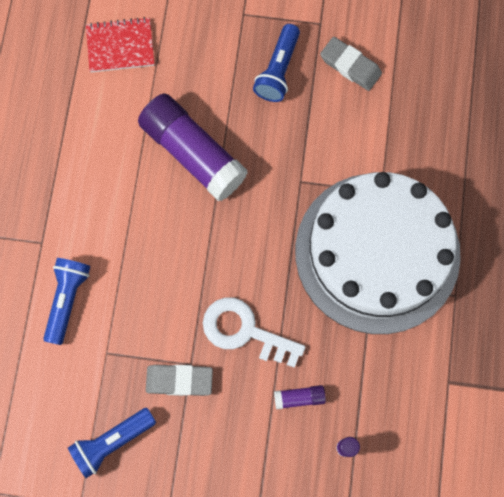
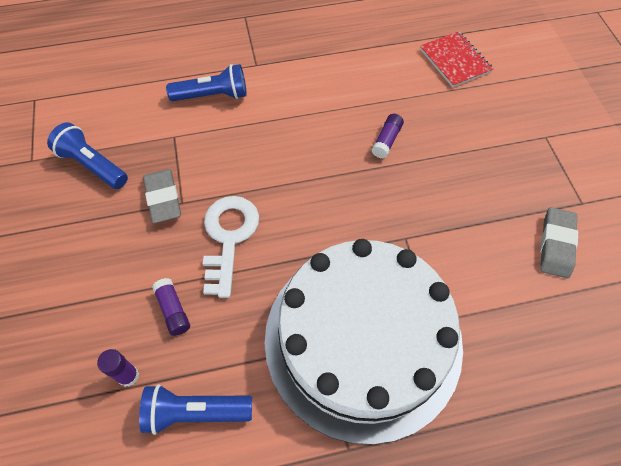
camera: 70 degrees right, 15 degrees down
(193, 153) = (386, 141): purple glue stick -> purple glue stick, size x0.41
(278, 70) = (509, 182): blue flashlight -> blue flashlight (195, 412)

